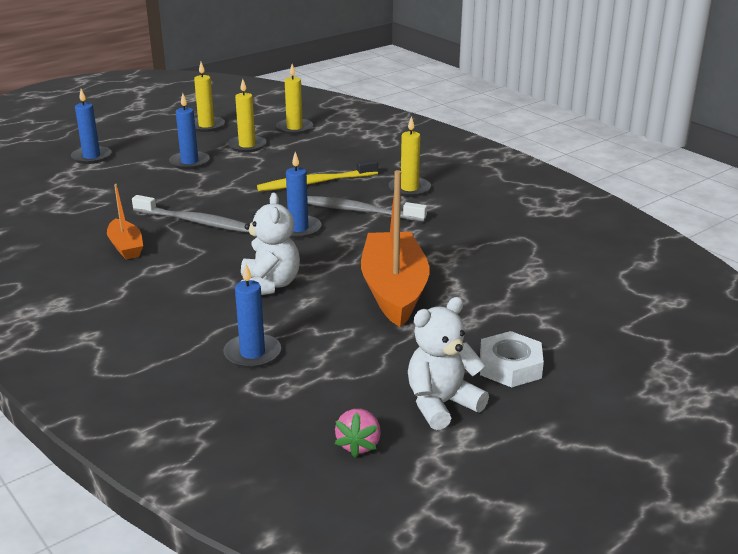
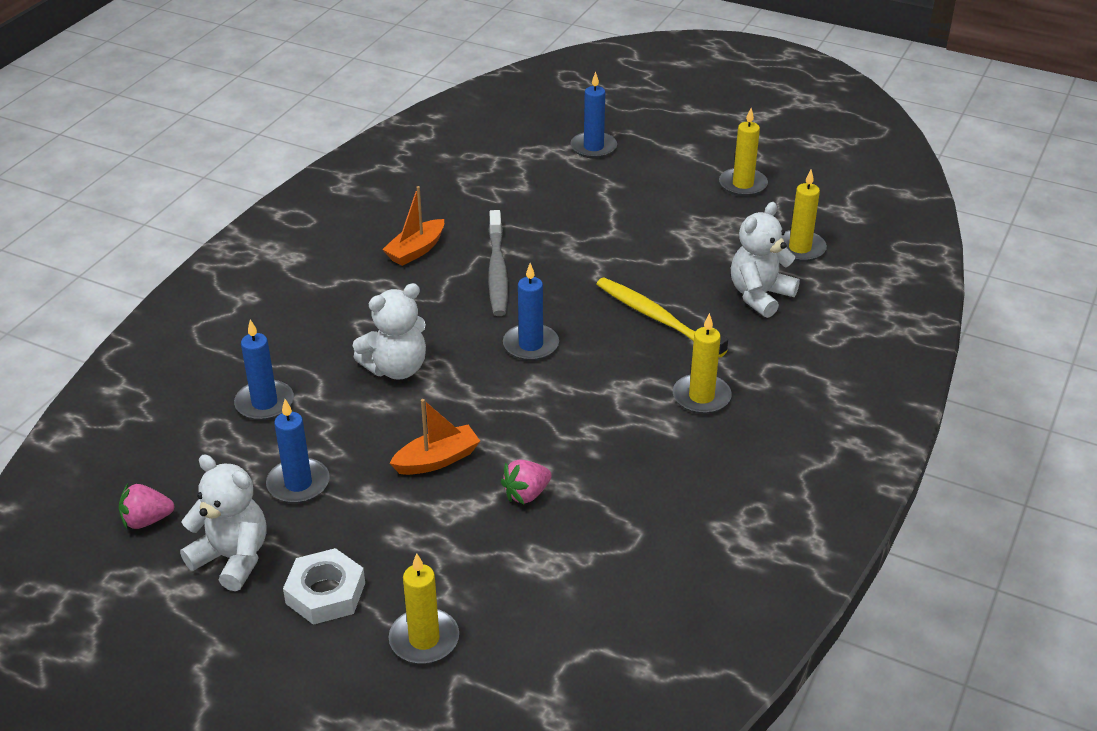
camera: 65 degrees right, 10 degrees up
(189, 162) = (634, 212): blue candle -> blue candle (298, 484)
(247, 146) = (714, 233): yellow candle -> yellow candle (424, 639)
(328, 149) = (759, 296): none -> white teddy bear
(358, 211) = (608, 374): grey toothbrush -> none
(394, 290) = (437, 460): orange boat -> orange boat, size x0.52
(458, 265) = (526, 494): none -> pink strawberry

